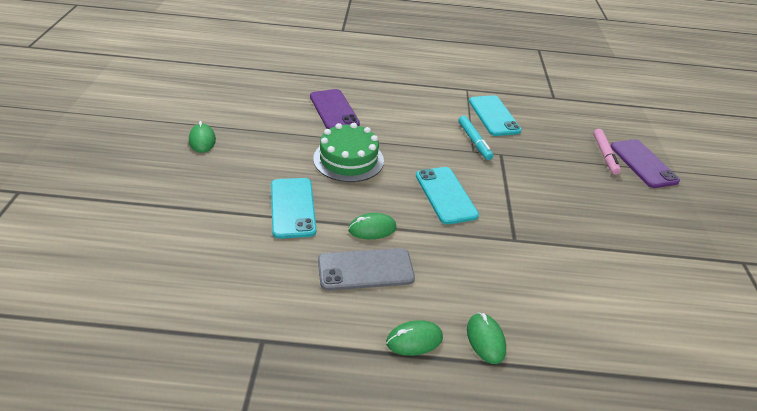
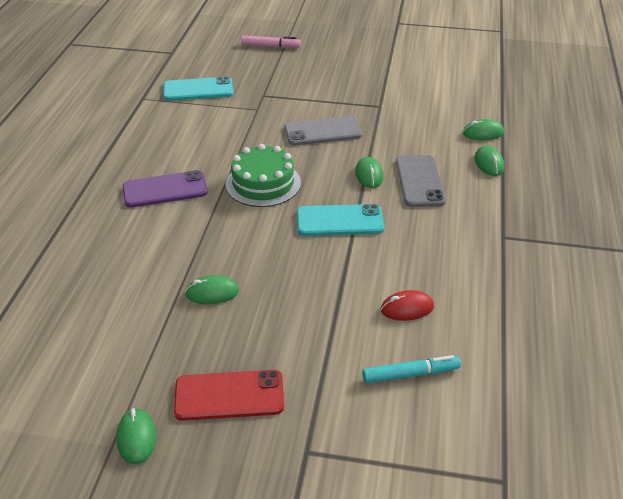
camera: 80 degrees left, 0 degrees up
(68, 120) = (136, 438): none -> green mouse
(89, 154) = (229, 395): none -> red phone
(158, 251) = (407, 308): none -> red mouse
(446, 195) = (323, 131): turquoise phone -> grey phone
(474, 141) = (241, 106): turquoise marker -> turquoise marker (410, 374)
(643, 164) = (284, 32): purple phone -> none

